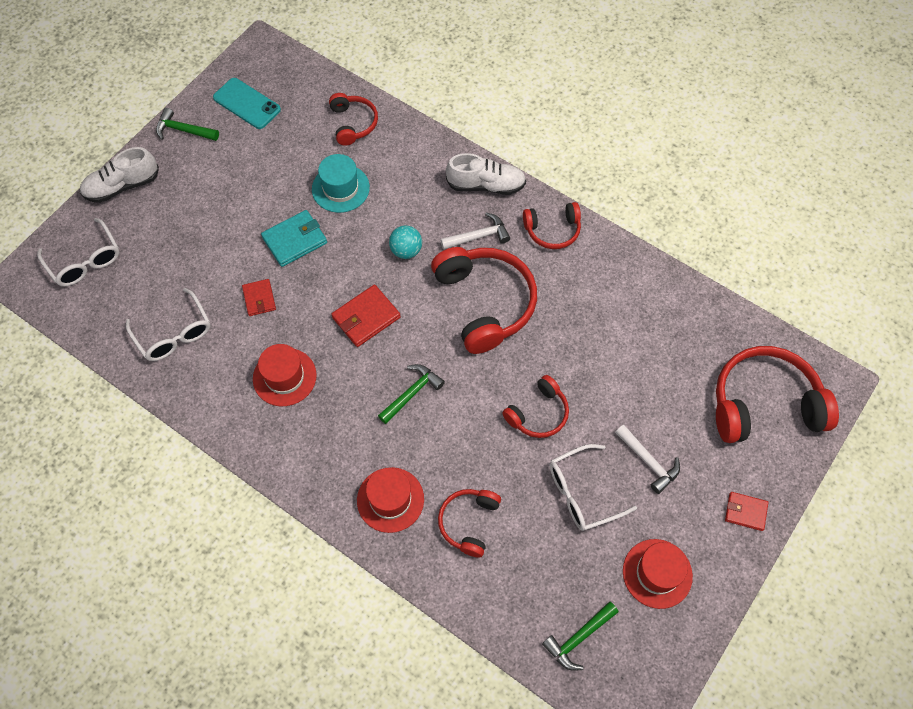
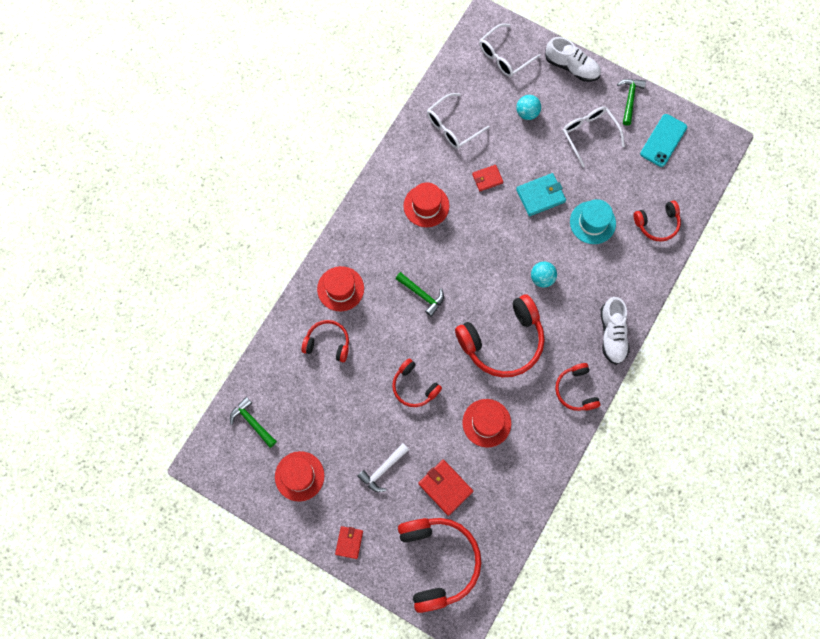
camera: 85 degrees right, 10 degrees up
(122, 186) = (571, 67): white shoe -> white shoe turned 150 degrees clockwise
(175, 243) = (527, 113): none -> turquoise ball
(295, 240) = (540, 196): turquoise wallet -> turquoise wallet turned 75 degrees counterclockwise
(366, 317) = (480, 255): red wallet -> red wallet (445, 487)
(479, 236) = (562, 332): white hammer -> none
(582, 493) = (355, 421): white glasses -> white glasses (589, 134)
(589, 331) = (486, 423): none -> red hat

